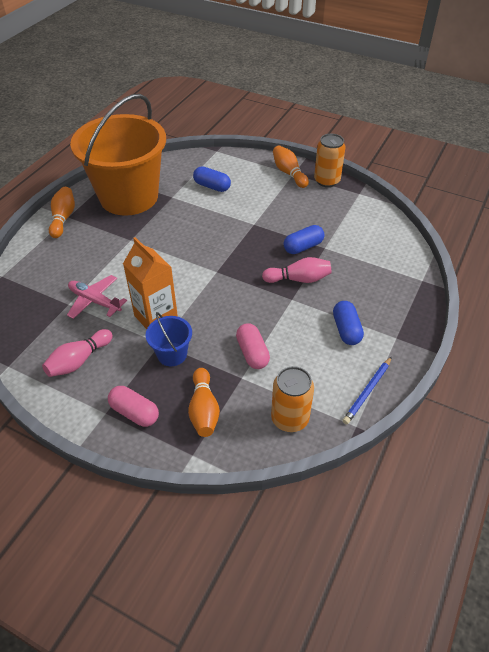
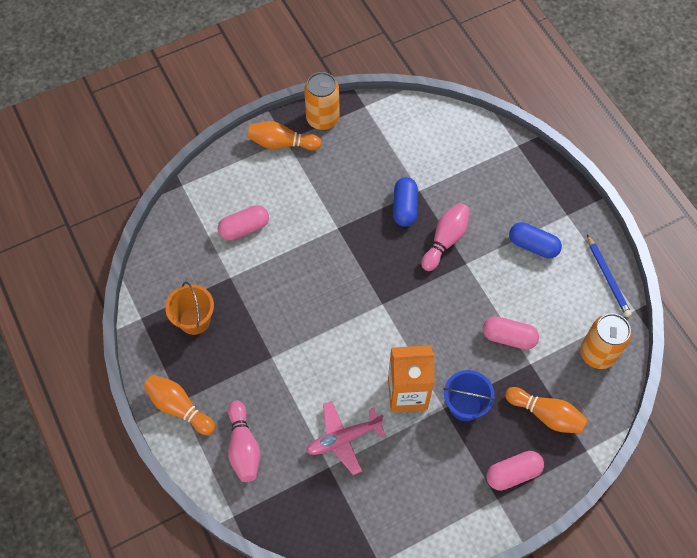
camera: 55 degrees left, 15 degrees up
(79, 360) = (417, 492): pink bowling pin -> pink bowling pin (243, 447)
(129, 197) = (194, 320): orange bucket -> orange bucket, size x0.40
(212, 186) = (244, 228): blue capsule -> pink capsule

